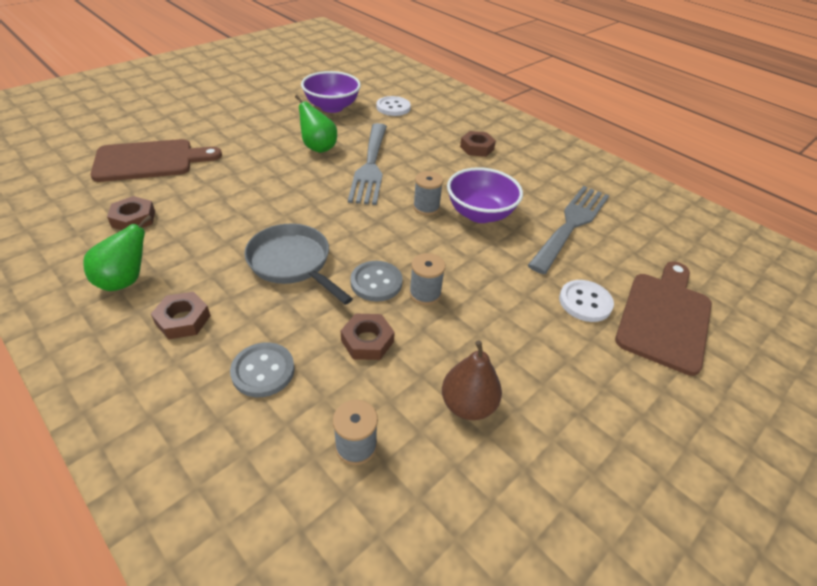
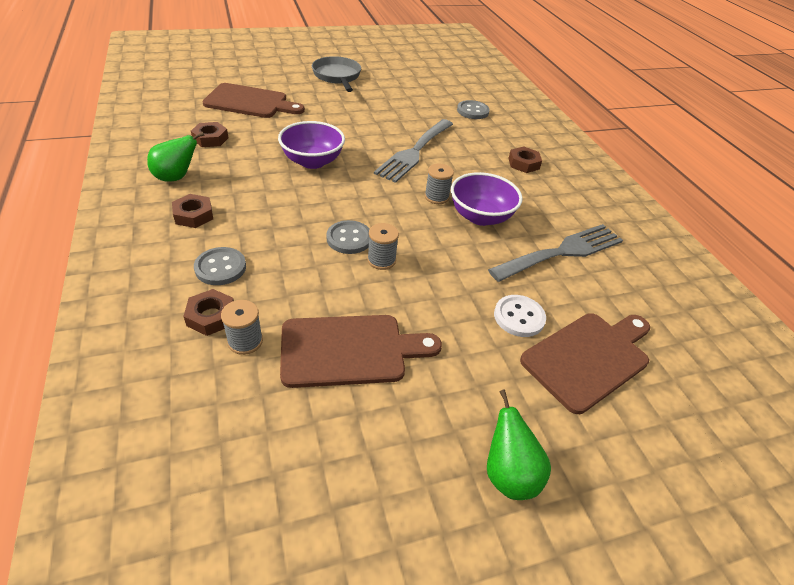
camera: 25 degrees right, 0 degrees up
(292, 263) = (297, 203): grey pan -> grey pan (337, 76)
(318, 148) = (382, 126): green pear -> green pear (508, 474)
(332, 107) = (419, 98): purple bowl -> purple bowl (312, 161)
(367, 341) = (309, 276): brown nut -> brown nut (211, 316)
(393, 107) = (472, 111): white button -> grey button
(468, 405) = (349, 350): brown pear -> brown cutting board

